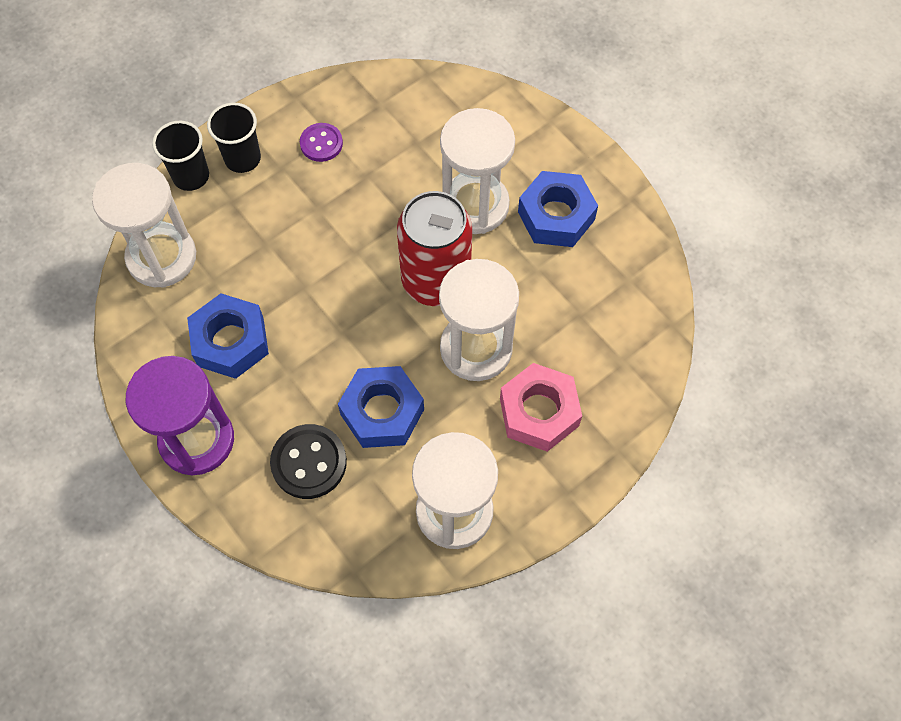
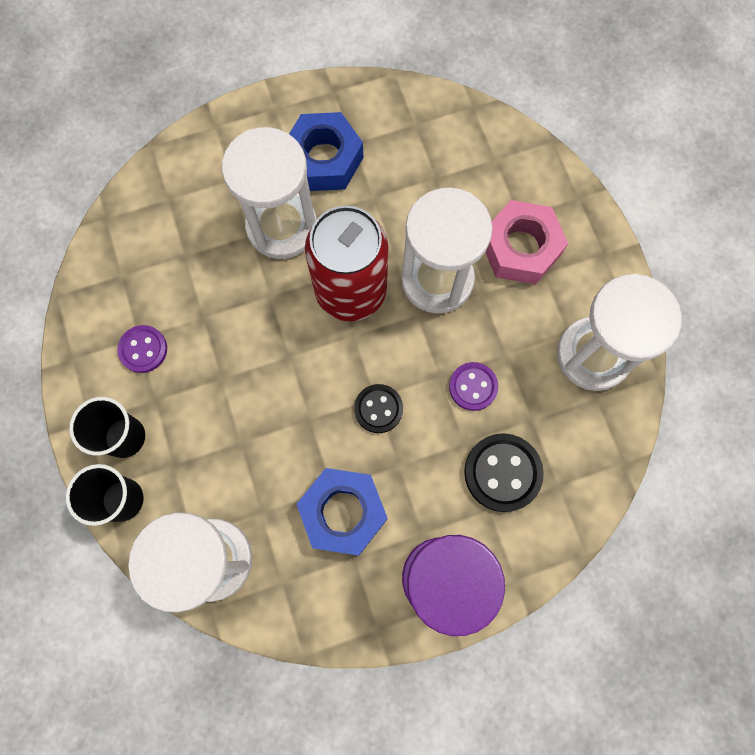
camera: 70 degrees left, 10 degrees up
(333, 339) = (378, 409): none -> black button
(382, 412) = (473, 387): blue nut -> purple button

